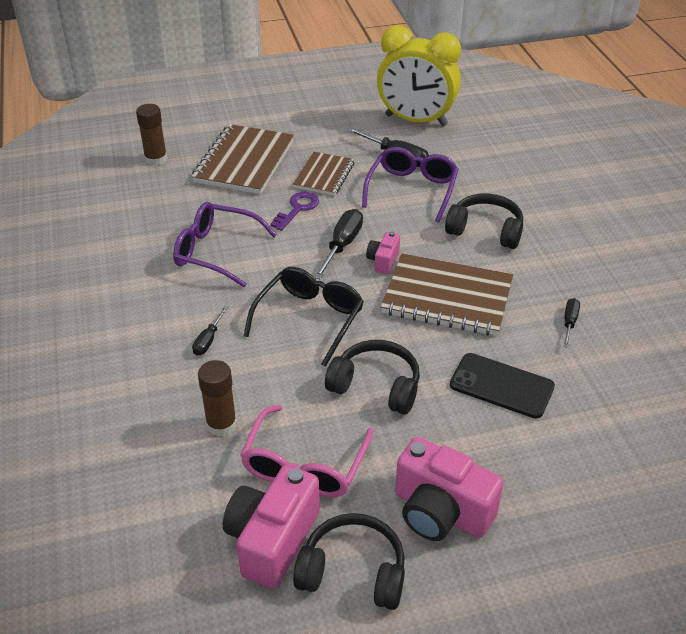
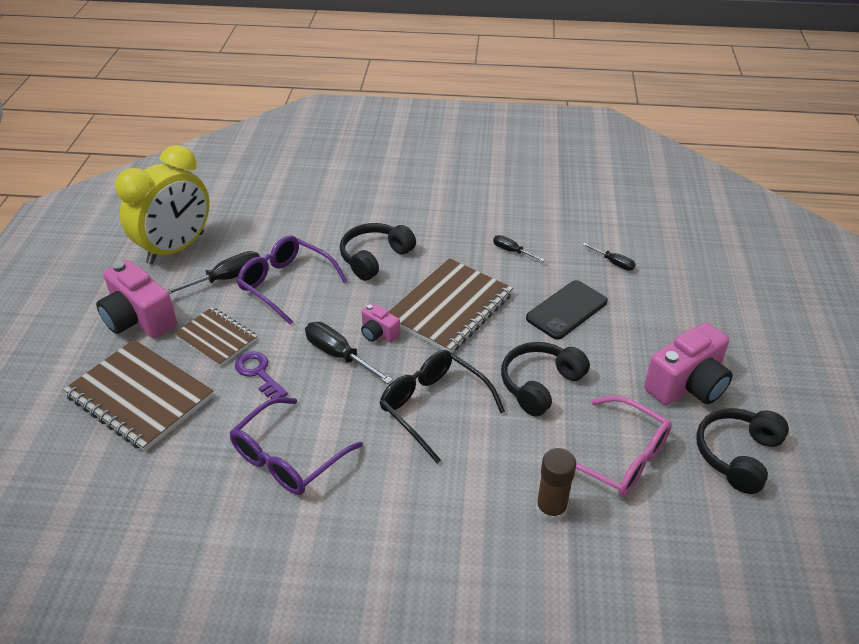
camera: 70 degrees left, 0 degrees up
(156, 159) = (66, 480): brown glue stick -> none
(208, 340) = (428, 495): black screwdriver -> black screwdriver (613, 263)
(272, 540) = (697, 501): pink camera -> pink camera (139, 319)

